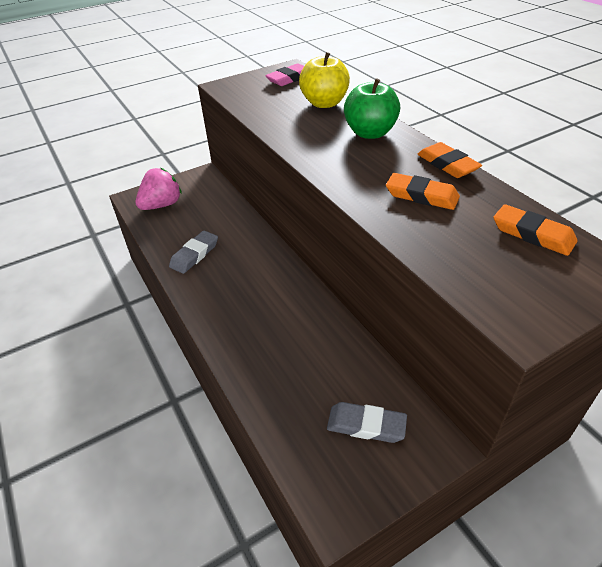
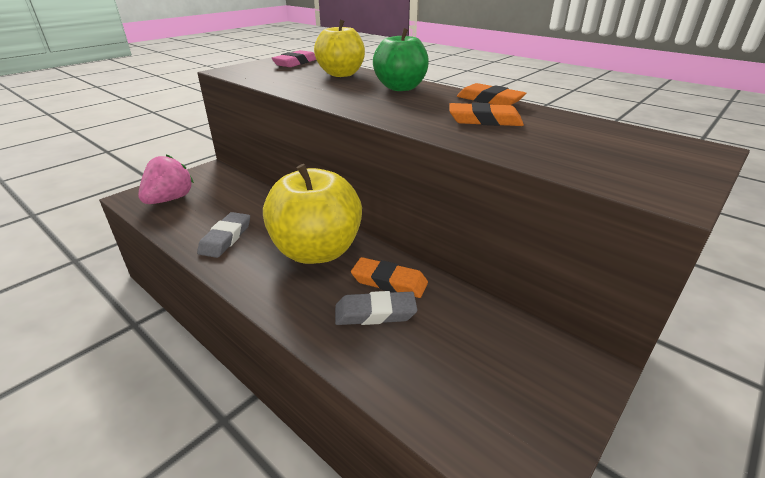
camera: 20 degrees left, 10 degrees down
(262, 282) = (317, 251): none -> yellow apple
(366, 425) = (502, 367): grey eraser -> grey eraser (375, 313)
(532, 234) = (608, 134): orange eraser -> orange eraser (389, 282)

